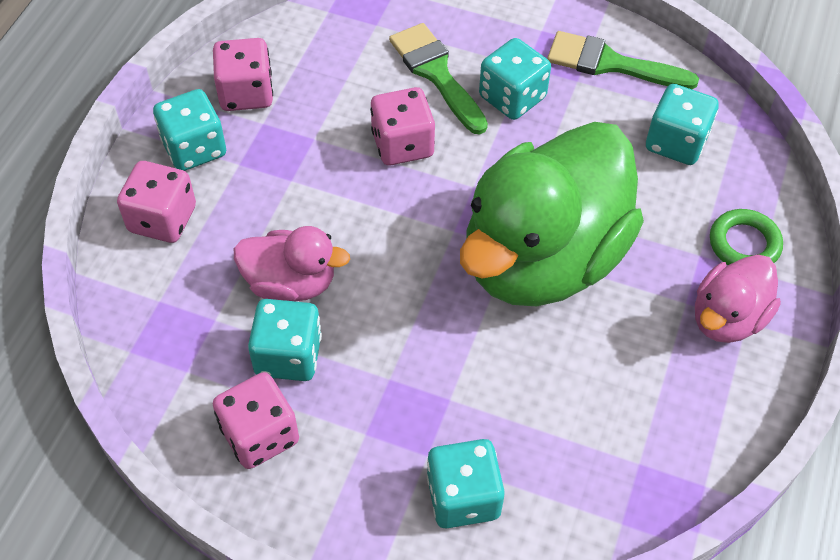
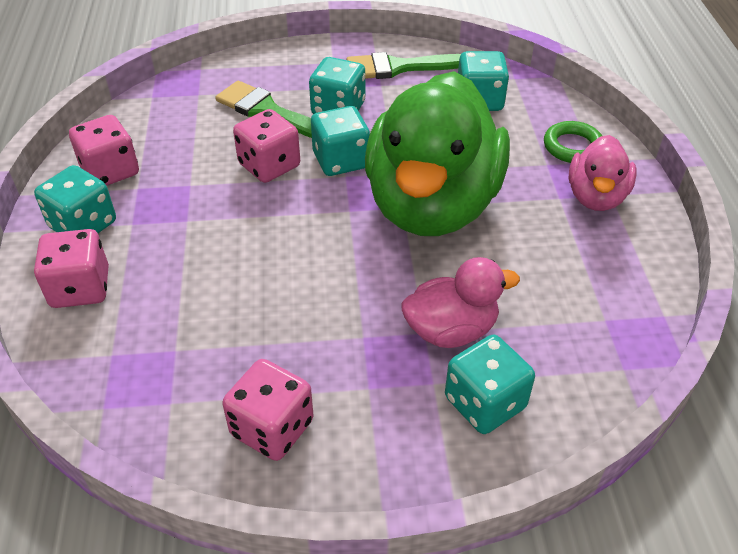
camera: 25 degrees left, 10 degrees down
(288, 355) = (261, 353): turquoise dice -> turquoise dice (341, 161)
(291, 283) = (231, 296): pink duck -> pink duck (451, 330)

